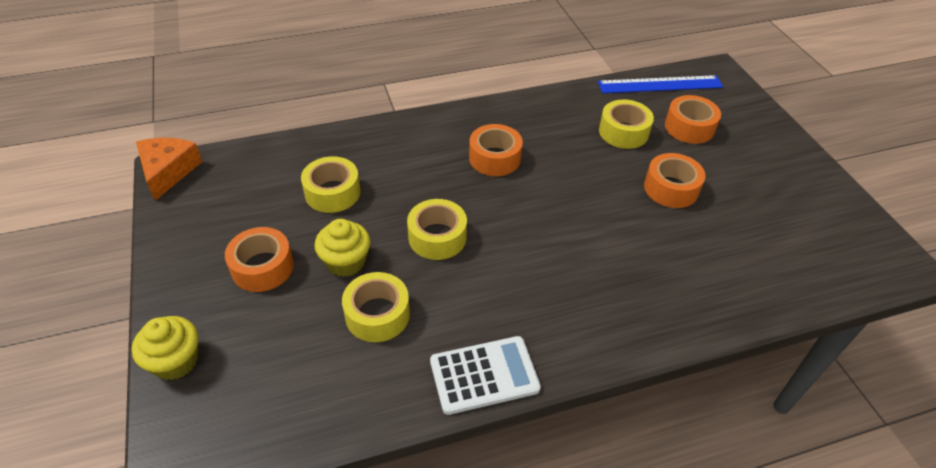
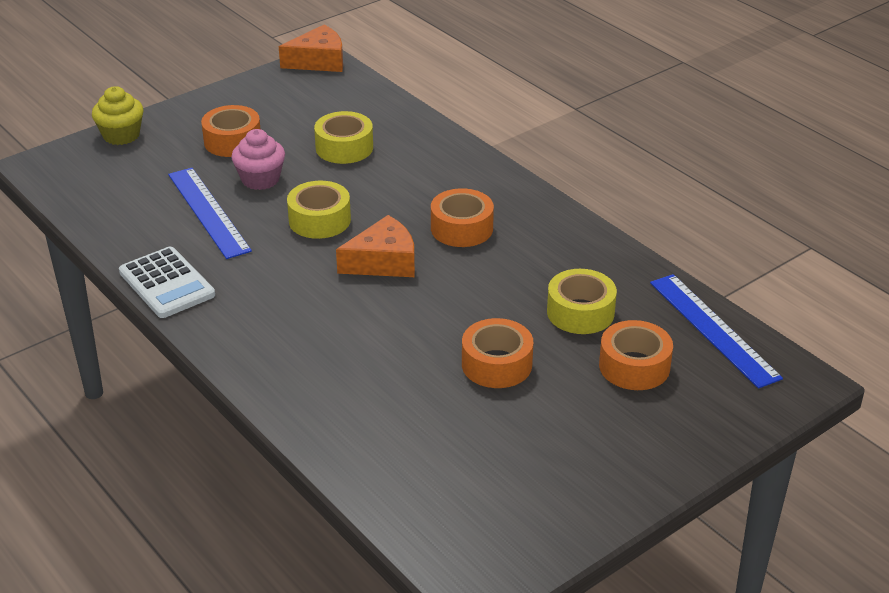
camera: 70 degrees right, 10 degrees down
(346, 262) = (260, 179): yellow cupcake -> pink cupcake
(377, 314) = (208, 212): yellow tape -> blue ruler
(518, 213) = (383, 262): none -> orange cheese

